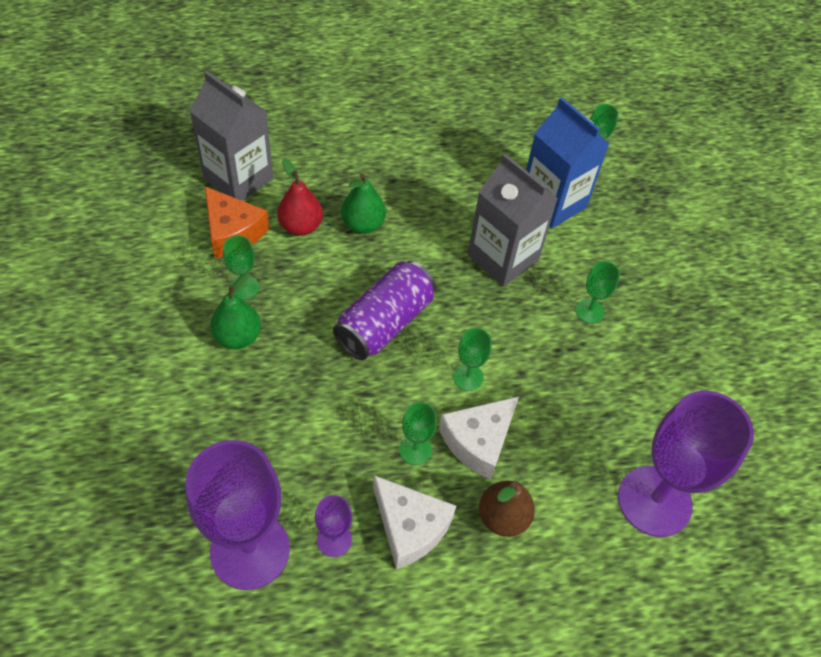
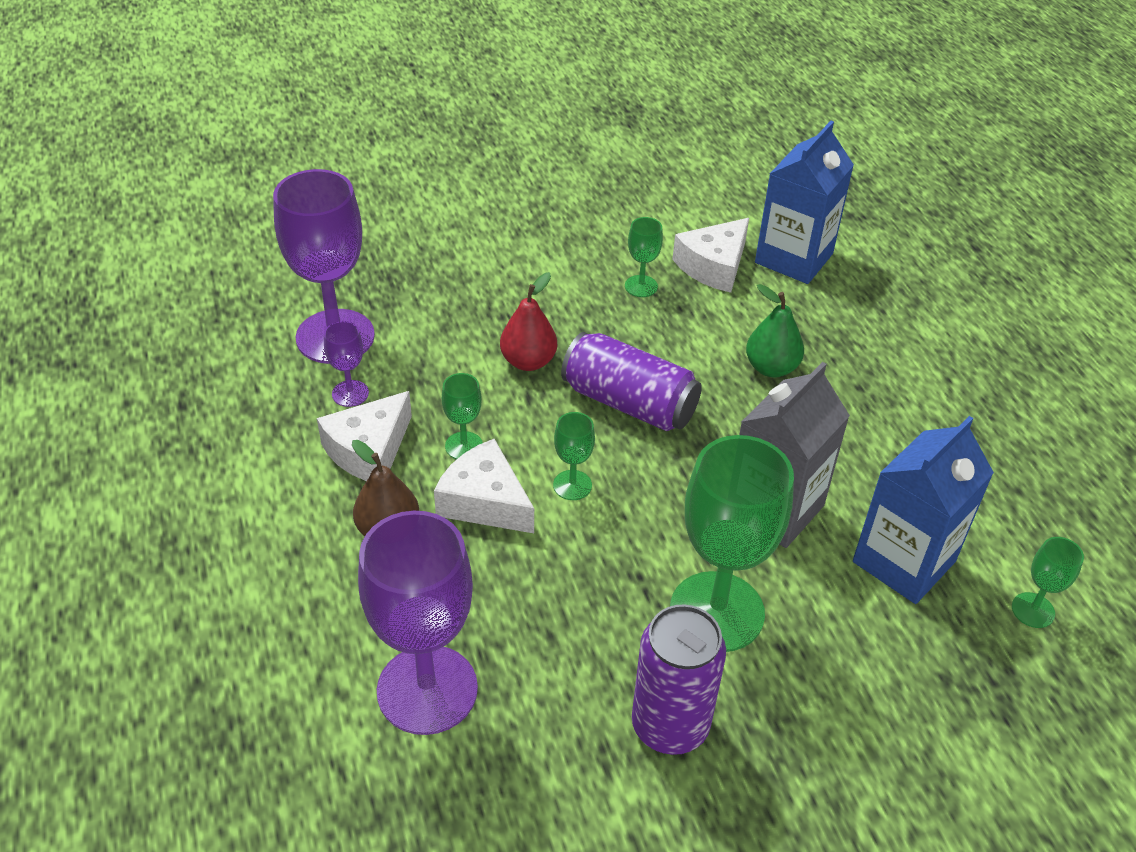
camera: 85 degrees right, 10 degrees down
(232, 232) = (714, 266): orange cheese -> white cheese
(238, 178) = (794, 258): grey carton -> blue carton
(238, 337) = (575, 291): green pear -> none
(301, 226) = (745, 316): red pear -> red pear (528, 361)
(589, 311) = (717, 611): green goblet -> green goblet, size x2.23
(678, 356) = (670, 726): none -> purple can

